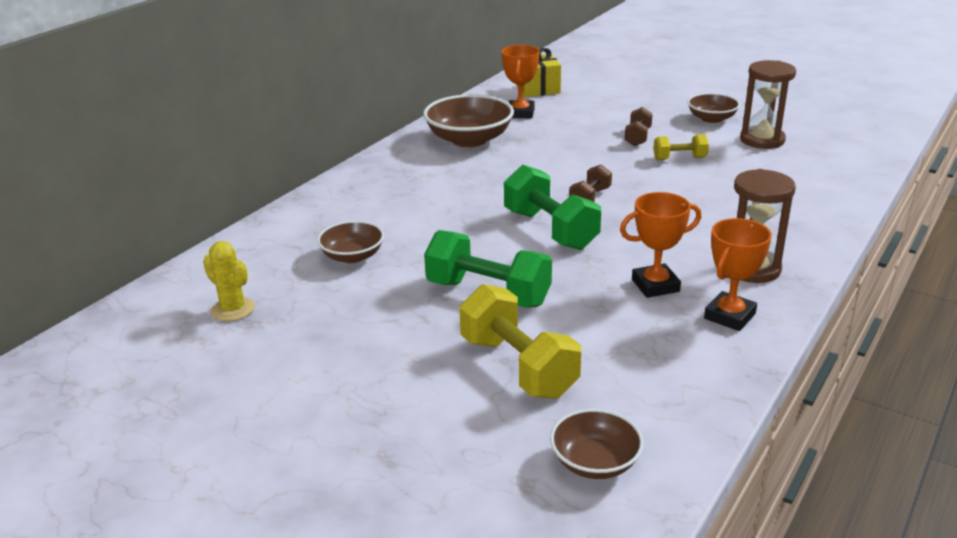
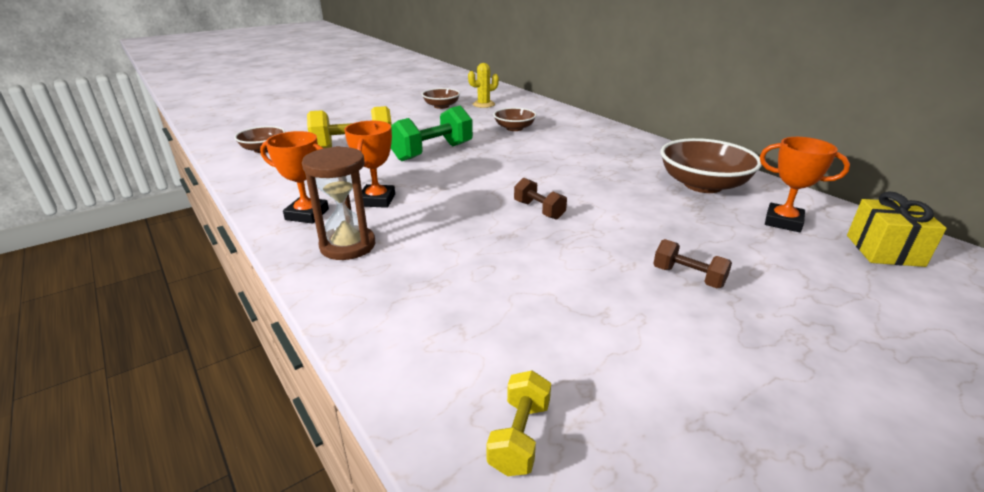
camera: 110 degrees right, 0 degrees up
(550, 230) = (495, 183): green dumbbell -> none
(679, 158) = (607, 286): yellow dumbbell -> yellow dumbbell (519, 436)
(711, 119) = (759, 371): brown bowl -> brown bowl (441, 106)
(729, 316) = (307, 214): orange trophy -> orange trophy turned 45 degrees counterclockwise
(762, 140) = (648, 391): brown hourglass -> none

